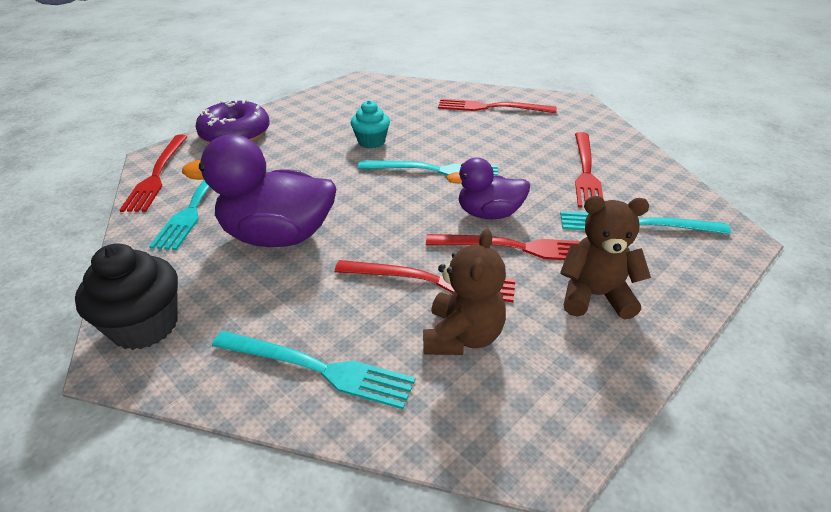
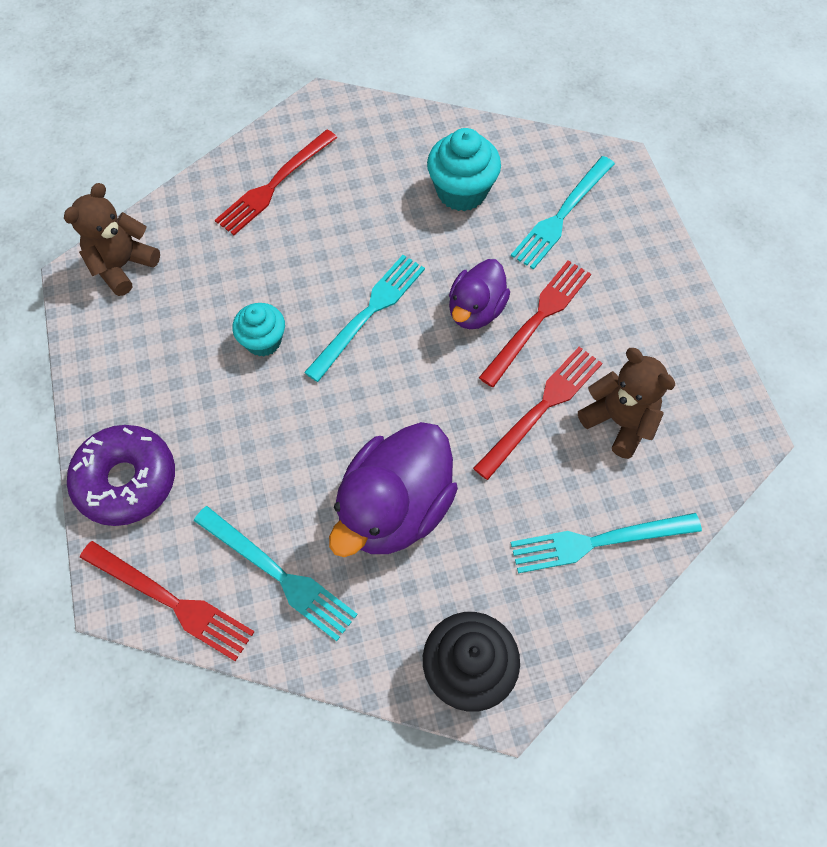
camera: 60 degrees left, 25 degrees up
(317, 368) = (598, 541): turquoise fork -> turquoise fork turned 150 degrees counterclockwise
(586, 172) = (461, 191): red fork -> turquoise cupcake
(595, 296) = (626, 305): brown teddy bear -> brown teddy bear (122, 266)

